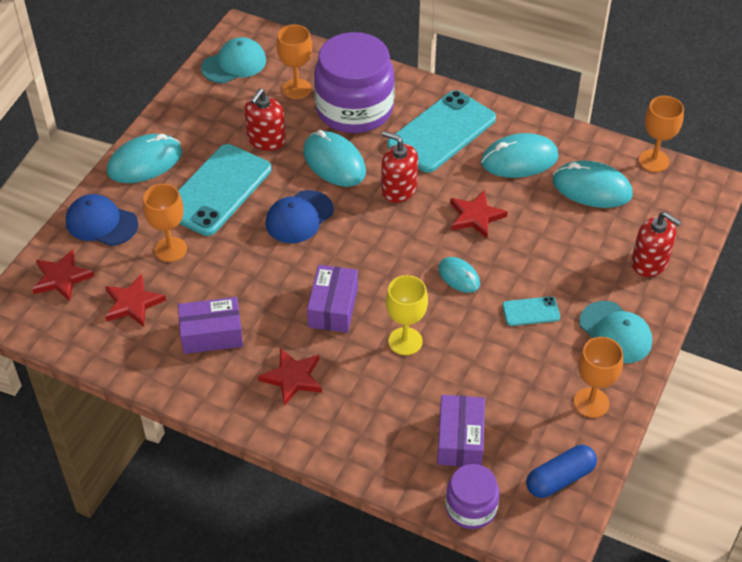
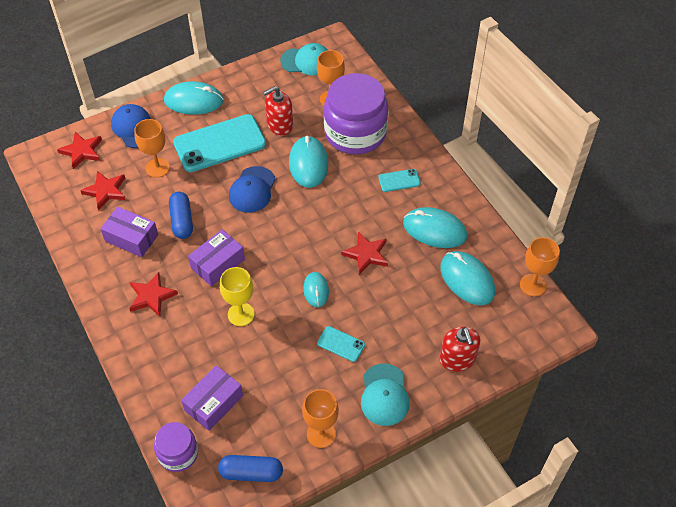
camera: 35 degrees right, 5 degrees up
(252, 287) = (182, 221): none -> blue capsule
(299, 217) = (252, 190): blue cap -> blue cap turned 60 degrees counterclockwise
(399, 189) = (333, 206): red soap dispenser -> none
(441, 132) = (399, 180): turquoise phone -> turquoise phone, size x0.45

